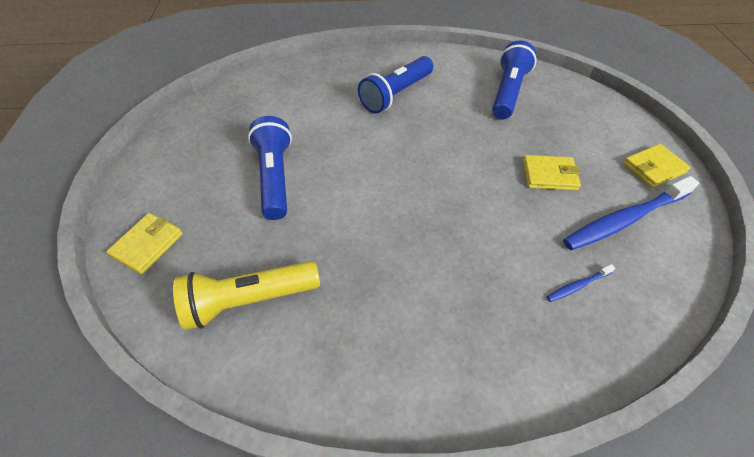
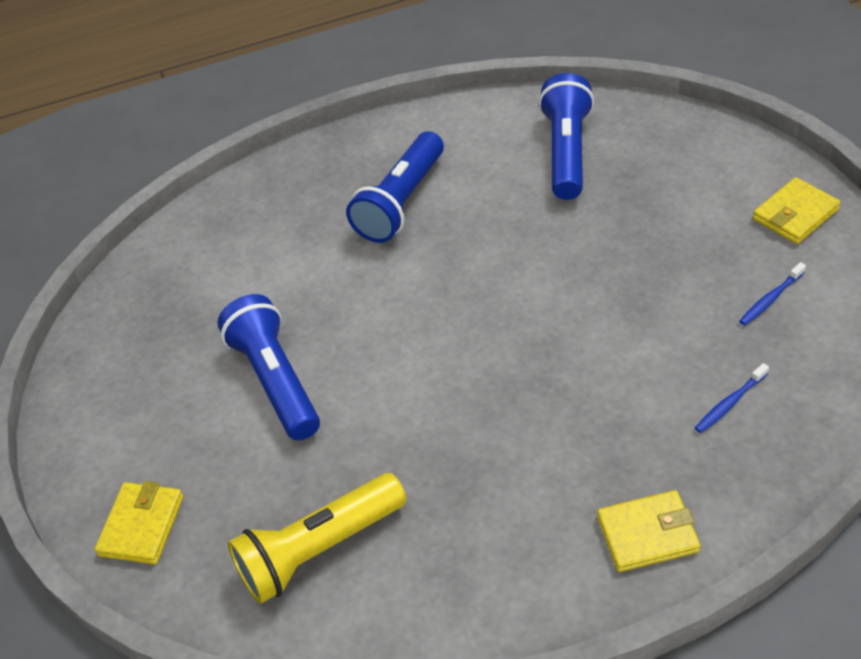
camera: 10 degrees left, 5 degrees down
(549, 175) = (658, 265): yellow wallet -> yellow wallet (647, 534)
(624, 219) = (770, 299): blue toothbrush -> blue toothbrush, size x0.44

